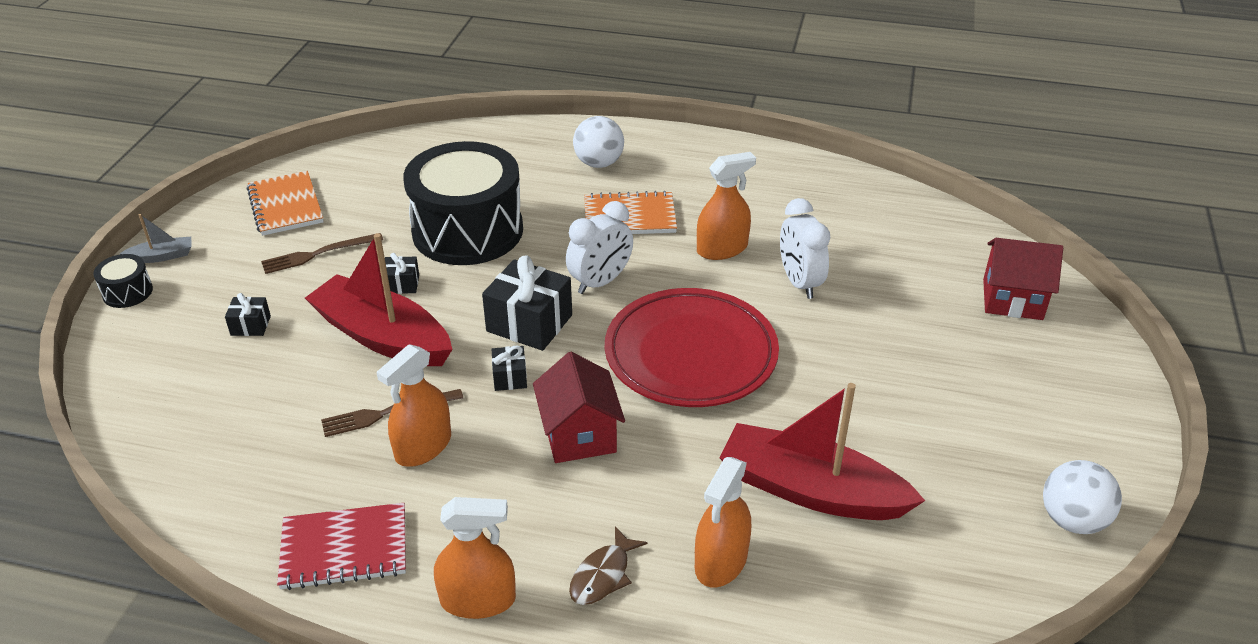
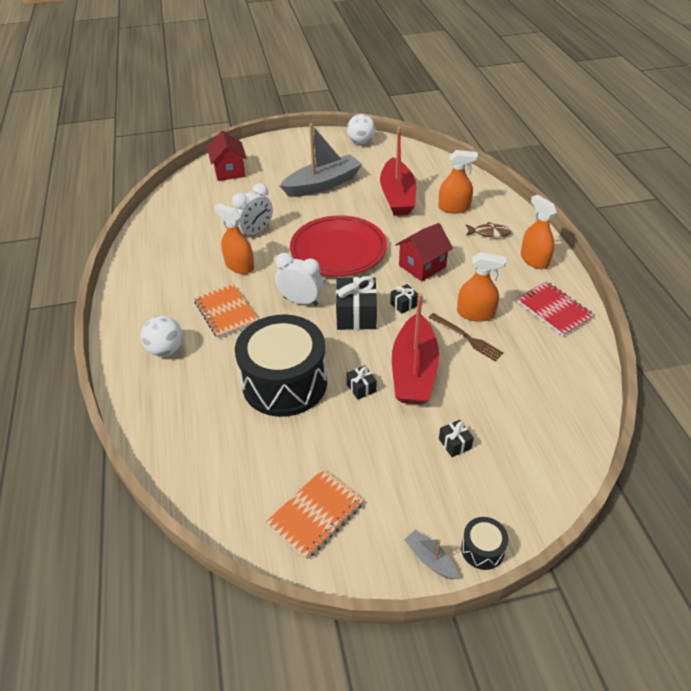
camera: 115 degrees left, 5 degrees up
(318, 254) = (360, 452): brown fork -> none
(910, 401) = (323, 184): none -> grey boat

